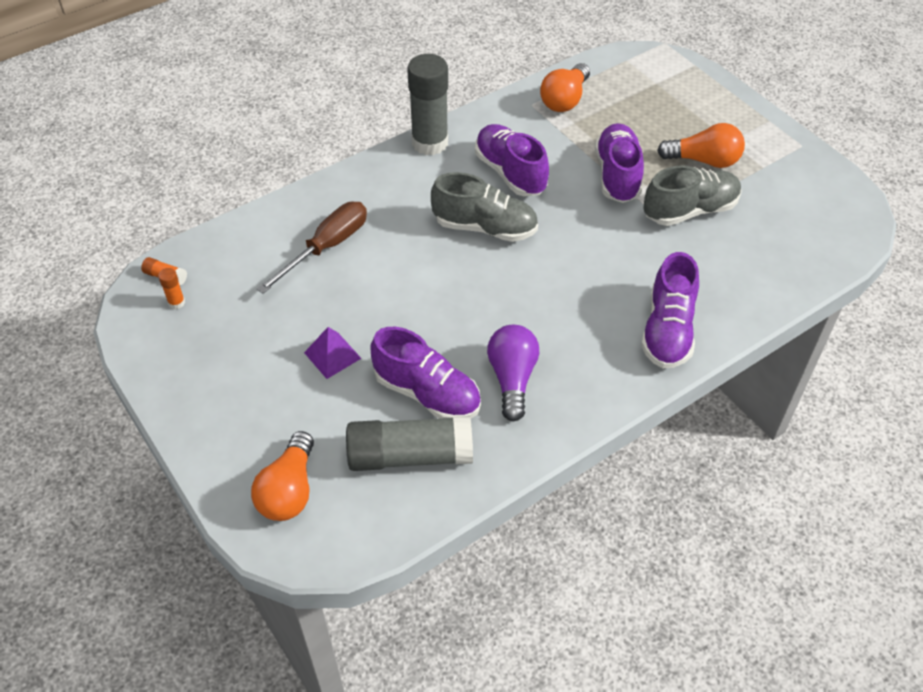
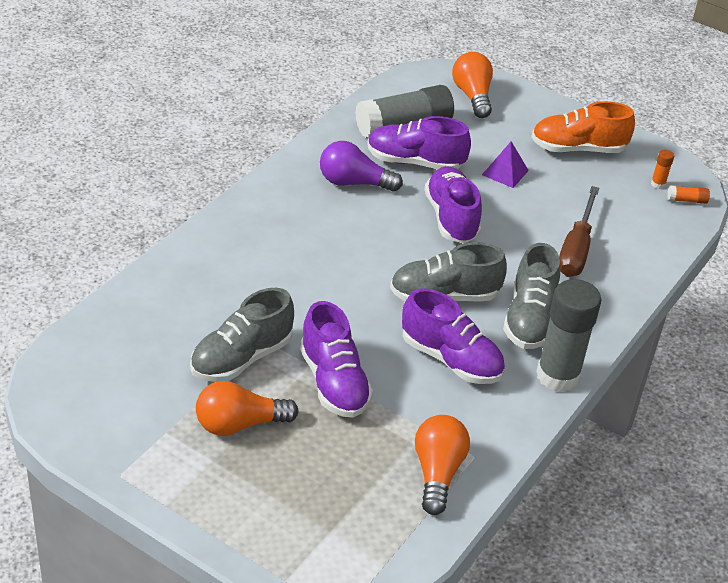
camera: 155 degrees right, 10 degrees down
(223, 370) = (577, 149): none -> orange shoe
(421, 191) = (529, 319): none -> grey shoe
(512, 378) = (354, 183): purple light bulb -> purple light bulb turned 120 degrees clockwise
(667, 331) = (235, 240): purple shoe -> purple shoe (451, 218)

